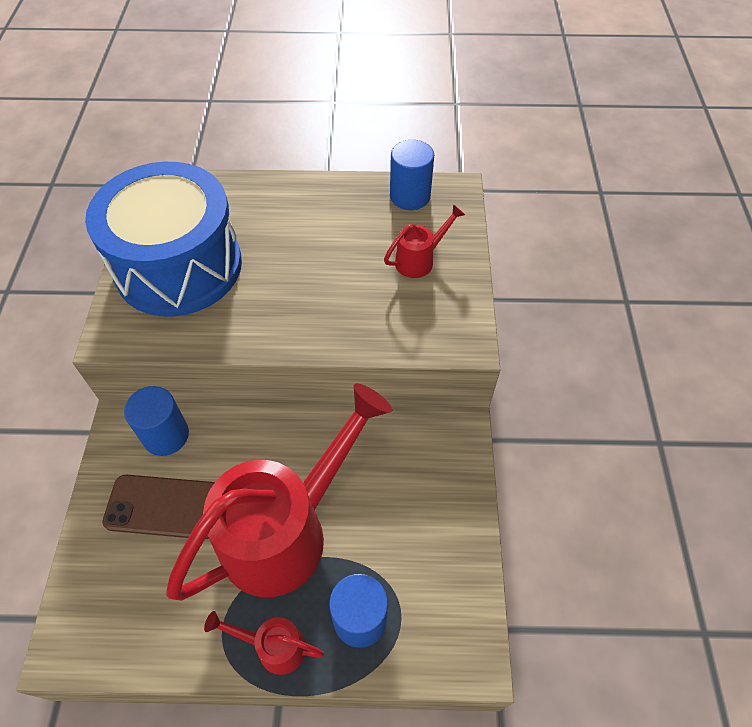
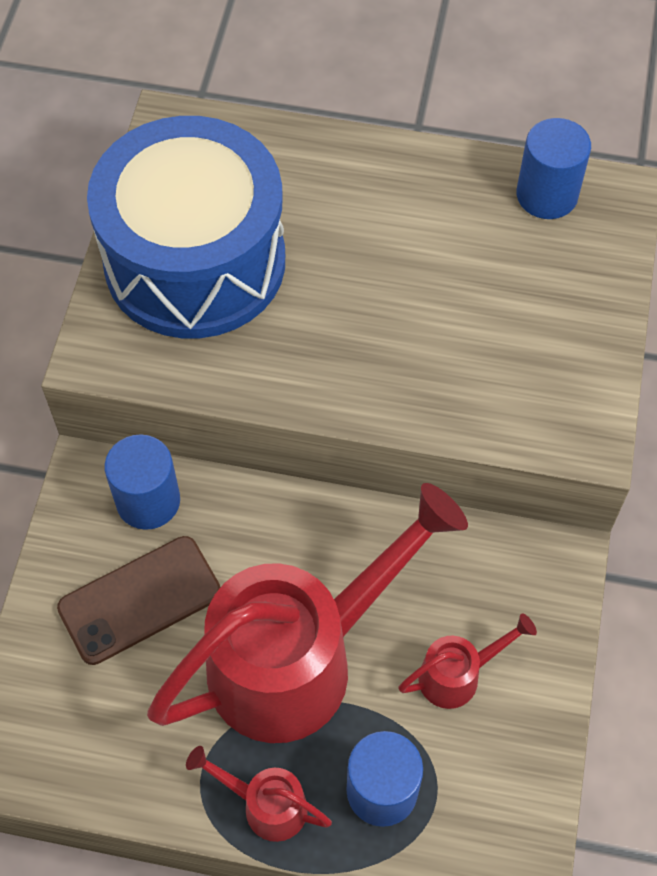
camera: 10 degrees right, 5 degrees up
(165, 507) = (140, 600): brown phone -> brown phone turned 45 degrees counterclockwise
(419, 260) = (543, 303): red watering can -> red watering can (457, 675)

